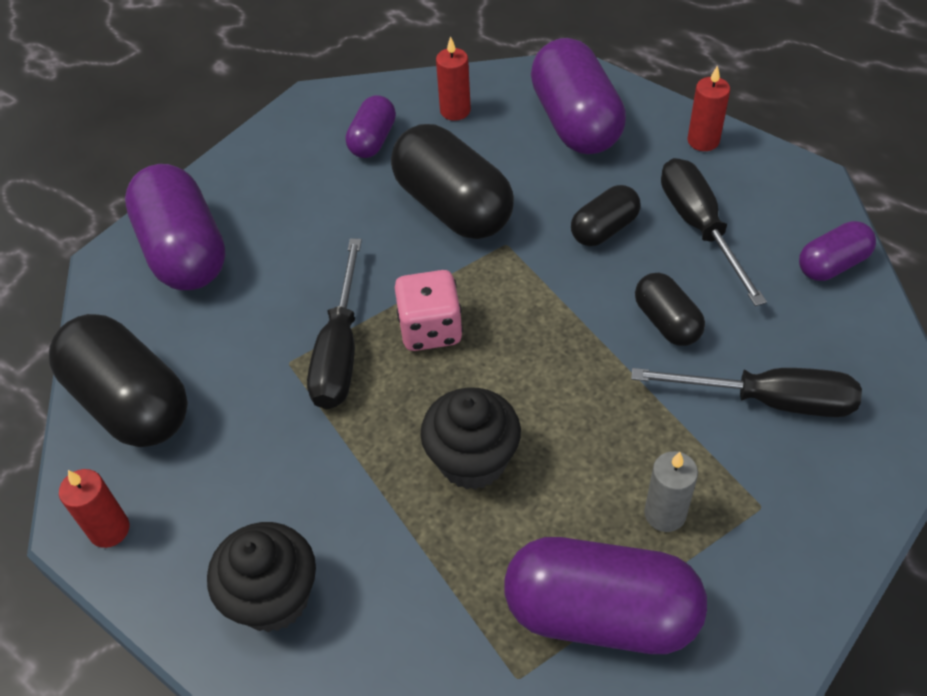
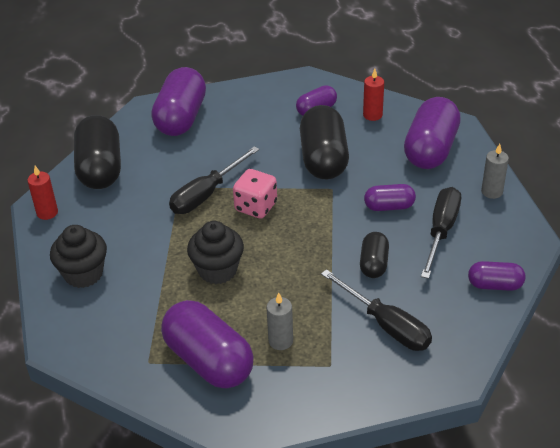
camera: 35 degrees right, 10 degrees down
(604, 229) = (389, 207): black capsule -> purple capsule
(703, 141) = (492, 192): red candle -> grey candle

